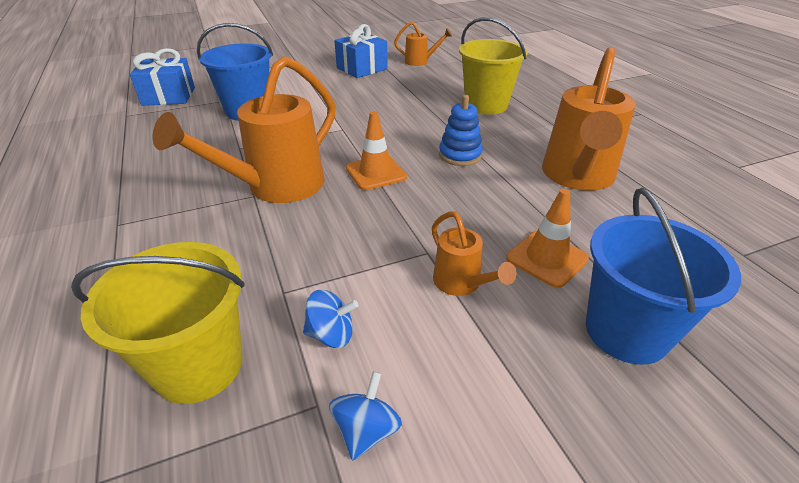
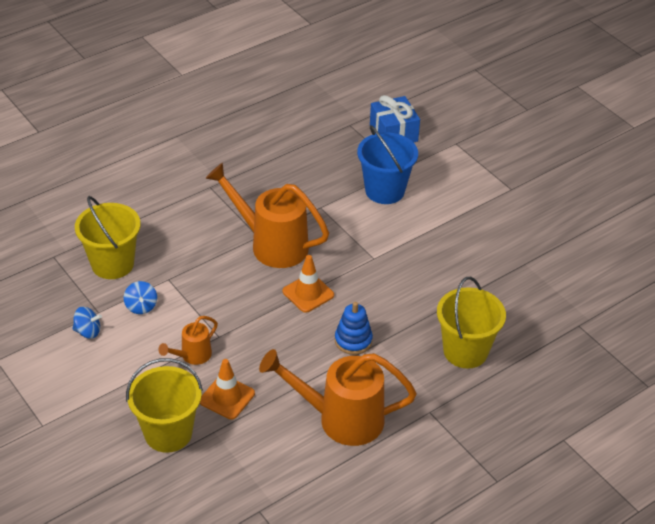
camera: 75 degrees right, 5 degrees up
(362, 68) = (520, 241): blue gift -> none
(420, 62) = (565, 285): orange watering can -> none
(626, 331) = (168, 433): blue bucket -> yellow bucket

